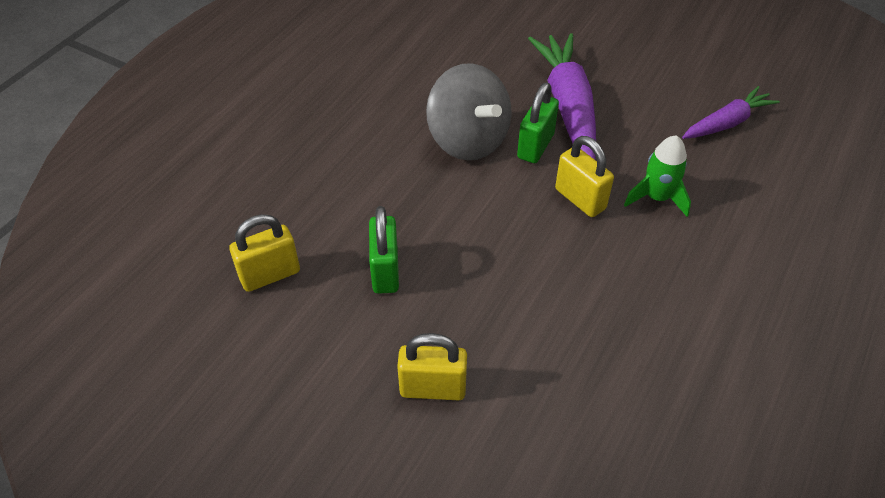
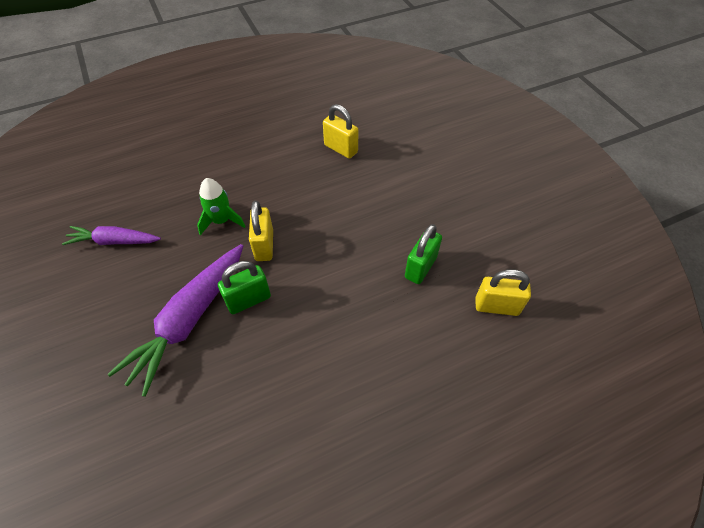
camera: 145 degrees left, 5 degrees up
(433, 388) = (436, 195): yellow padlock -> yellow padlock (341, 149)
(468, 140) = (288, 335): grey spinning top -> none

